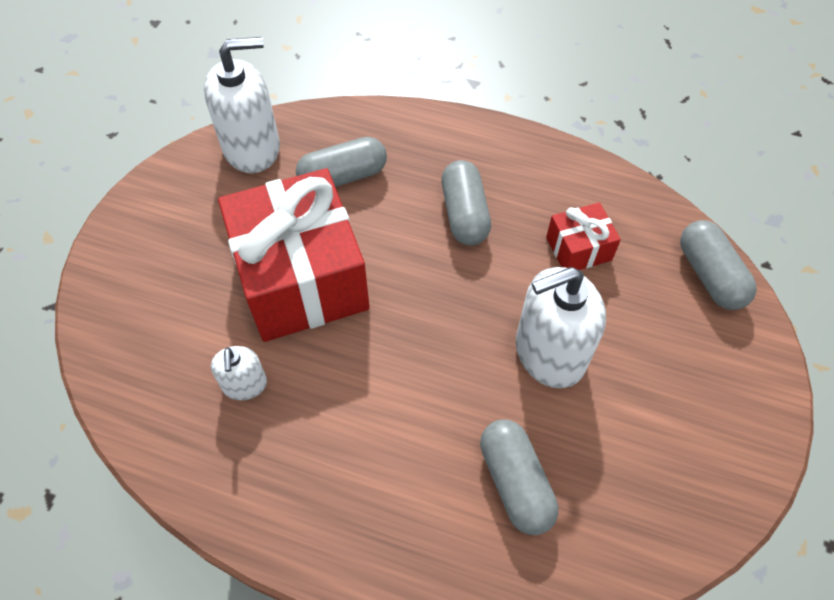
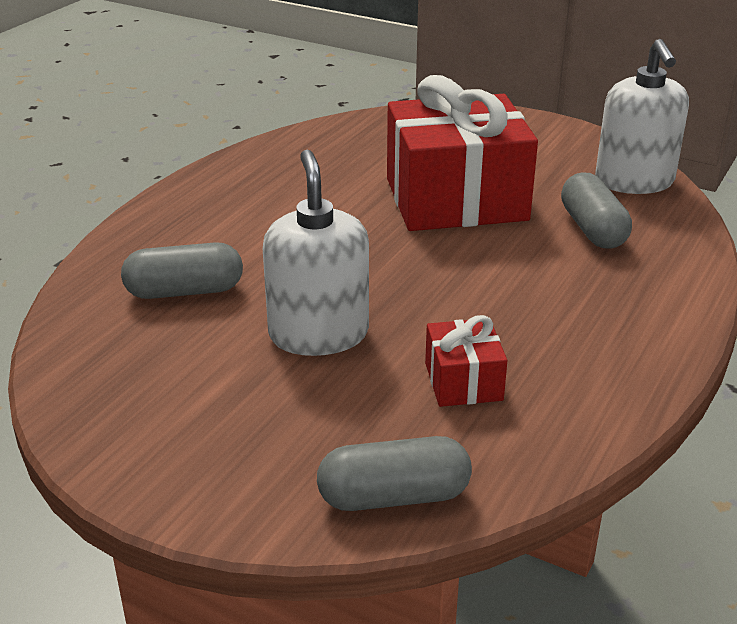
camera: 100 degrees right, 25 degrees down
(245, 385) = (346, 170): white soap dispenser -> none
(464, 214) = (530, 302): grey capsule -> none

